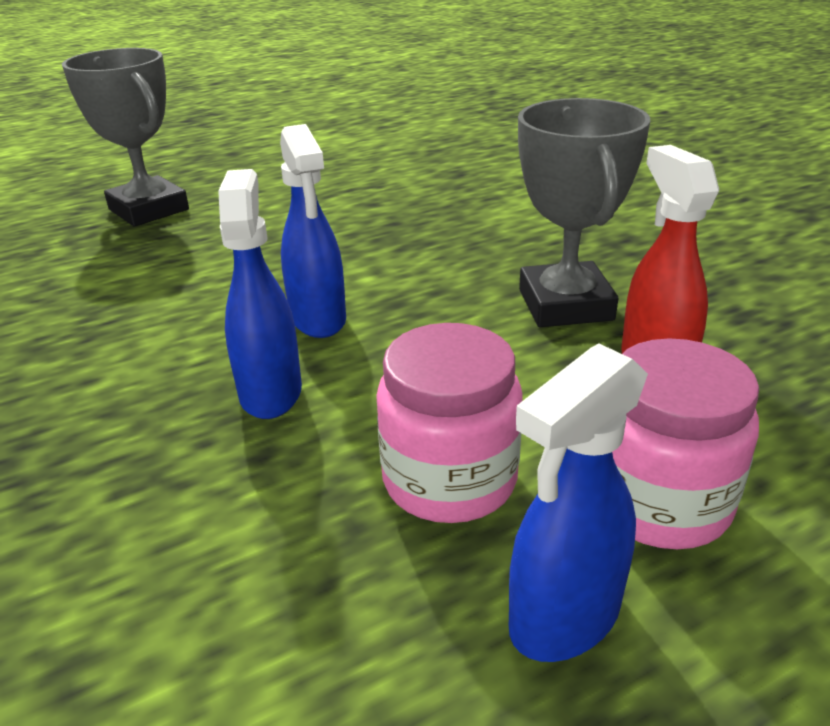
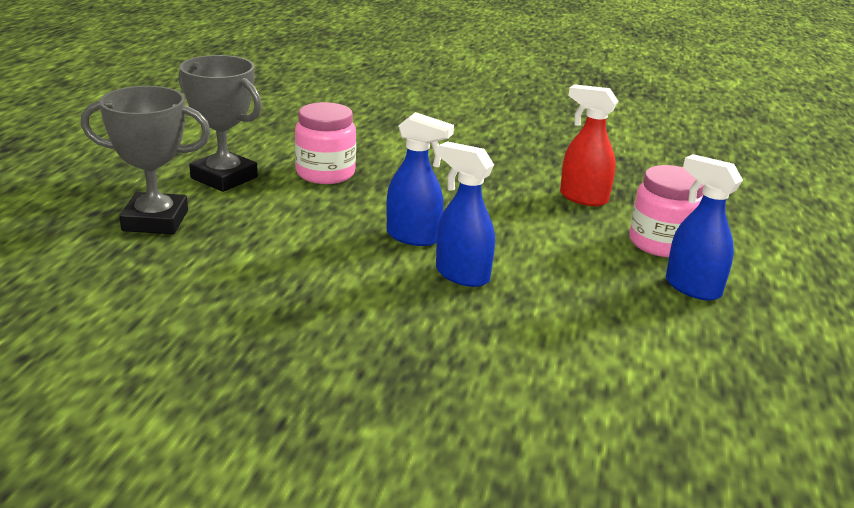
camera: 50 degrees left, 5 degrees down
(449, 480) = (591, 269): pink jar -> pink jar (325, 173)
(563, 618) = (692, 287): blue spray bottle -> blue spray bottle turned 135 degrees clockwise
(565, 305) = (508, 187): grey trophy -> grey trophy (224, 178)

